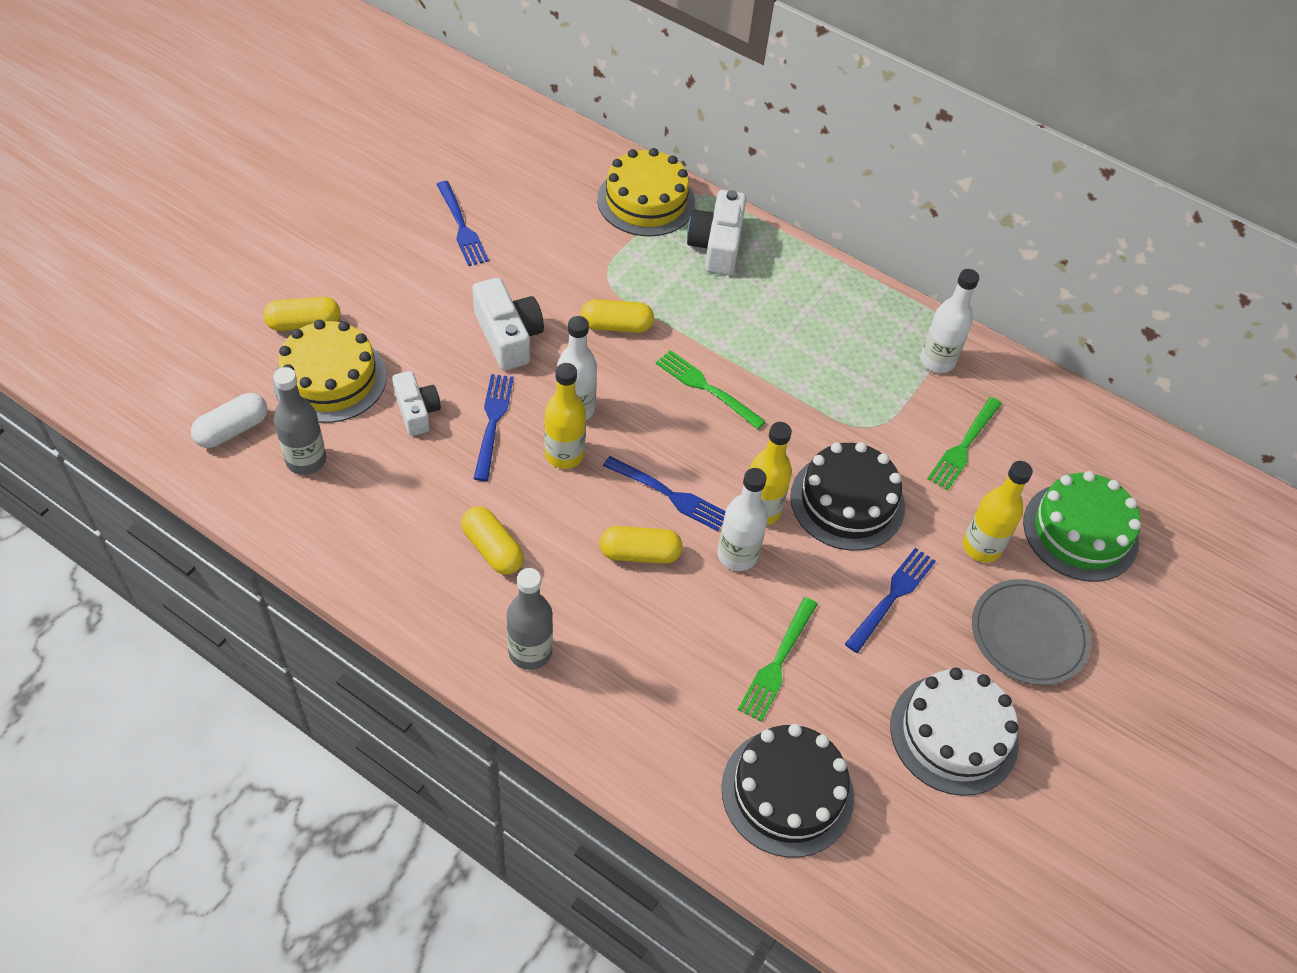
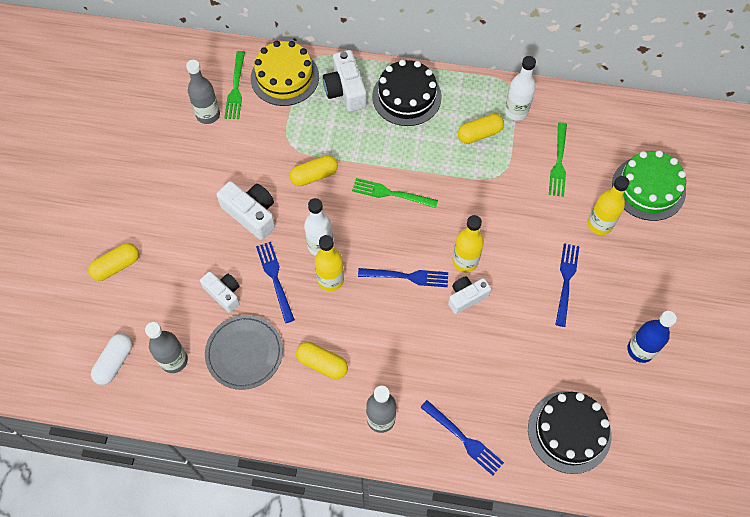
camera: 20 degrees left, 10 degrees up
(330, 378) = (156, 297): yellow cake -> none
(461, 226) = (178, 149): blue fork -> blue fork (463, 439)
(522, 205) = (208, 115): none -> grey bottle
(640, 553) = (410, 324): yellow capsule -> yellow capsule (479, 134)
(737, 555) = (466, 297): white bottle -> white camera
(778, 662) = (524, 354): green fork -> green fork (236, 88)
(847, 501) = (511, 231): black cake -> black cake (406, 96)
(954, 734) = (640, 350): white cake -> blue bottle
(1028, 635) = (651, 268): grey plate -> grey plate (244, 353)

